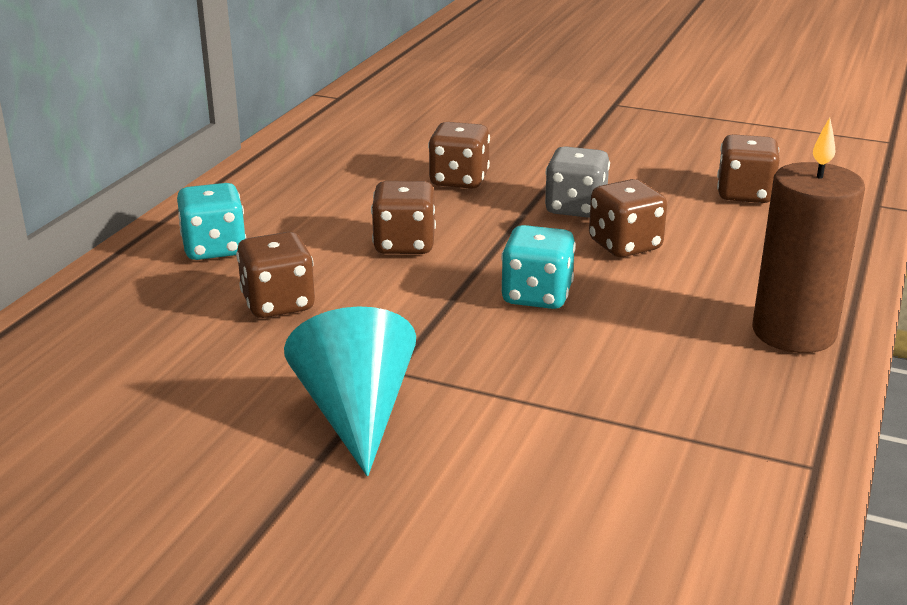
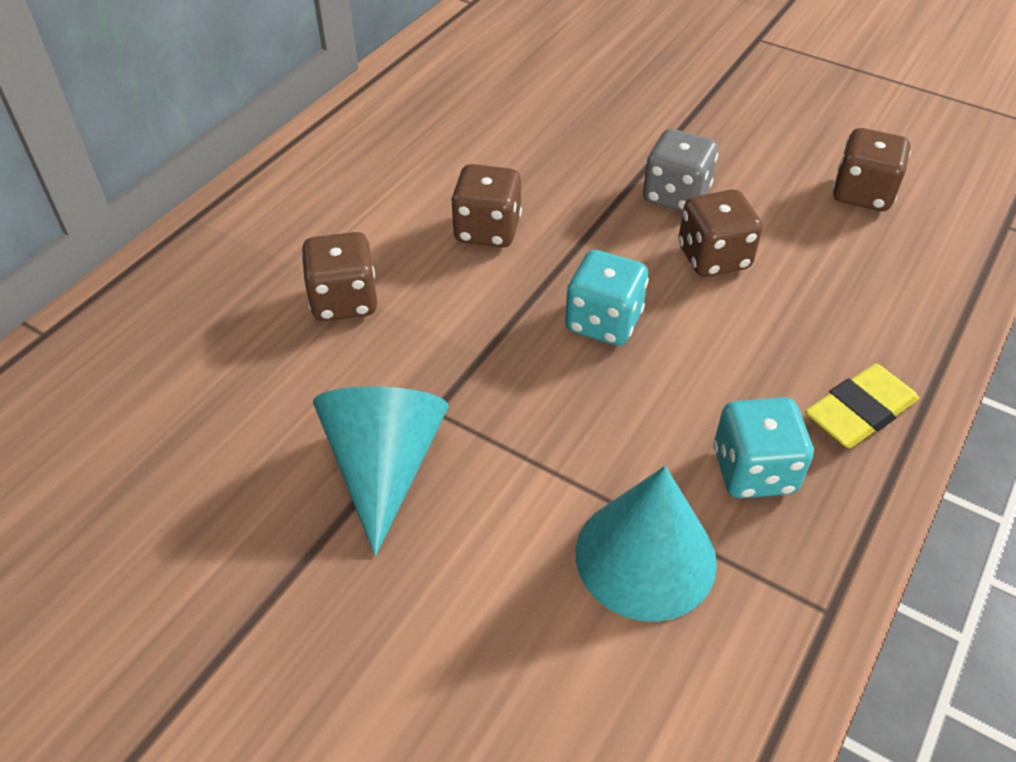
camera: 10 degrees right, 20 degrees up
(214, 249) = (300, 214): turquoise dice -> turquoise dice (753, 471)
(459, 180) = (565, 140): brown dice -> none
(632, 448) = (645, 556): none -> turquoise cone
(793, 333) = (859, 412): brown candle -> yellow eraser

